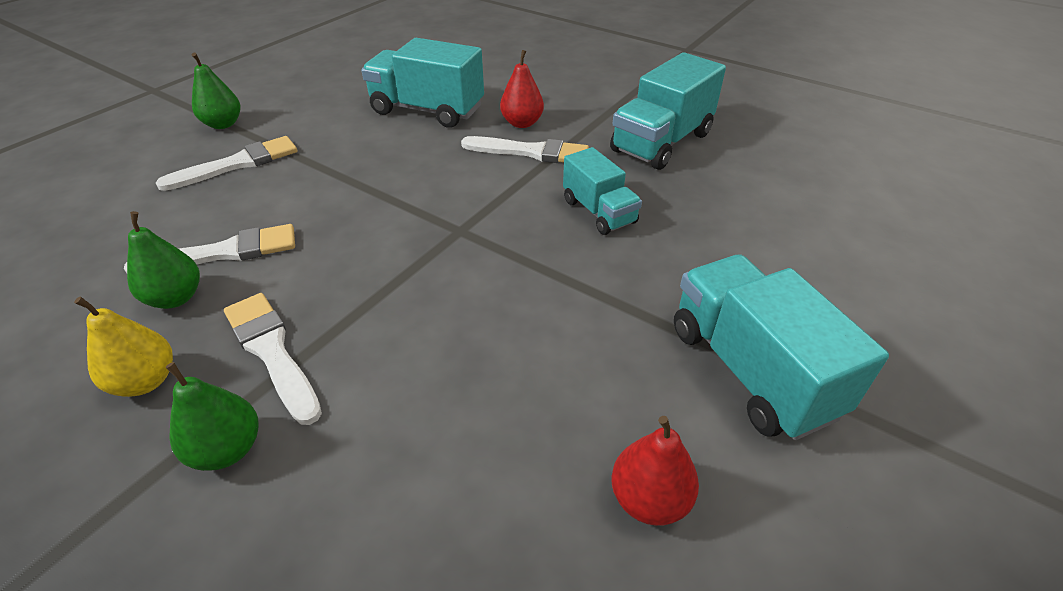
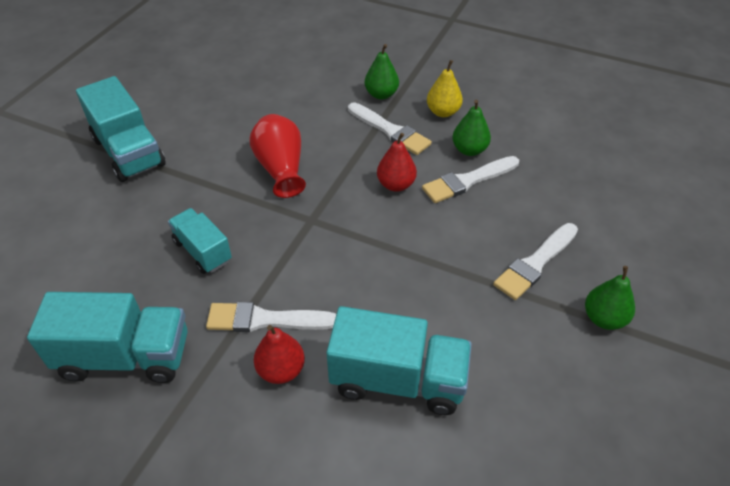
camera: 170 degrees right, 5 degrees up
(484, 304) = (281, 168): none -> red vase
(649, 499) = (195, 100): red pear -> red pear (396, 185)
(662, 142) = (125, 356): turquoise truck -> turquoise truck turned 60 degrees clockwise

